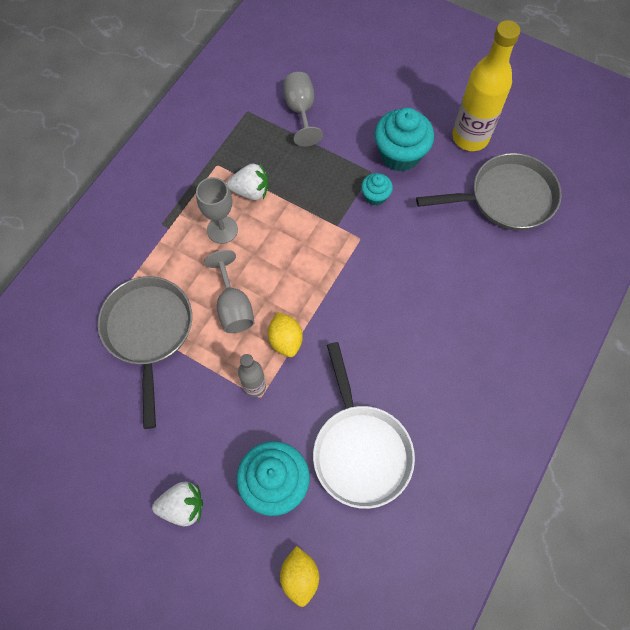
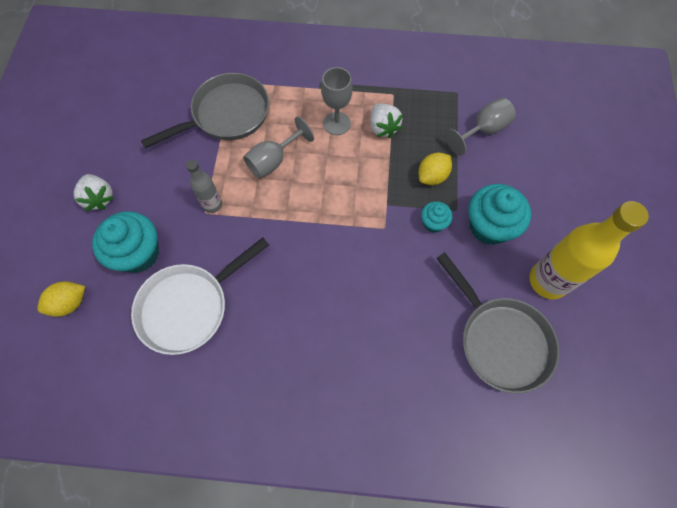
camera: 65 degrees right, 0 degrees up
(285, 340) = (261, 210): yellow lemon -> yellow lemon (432, 176)

